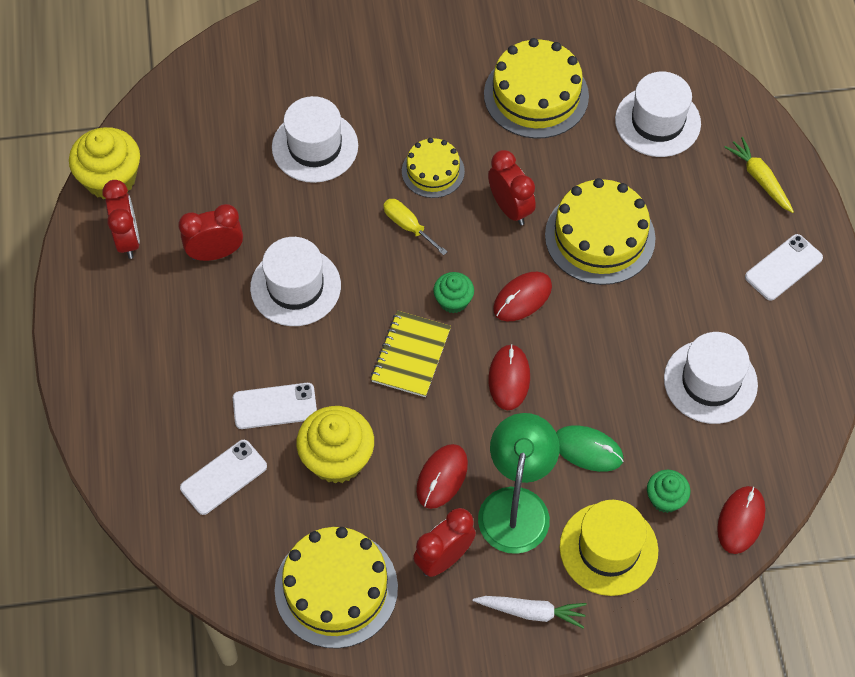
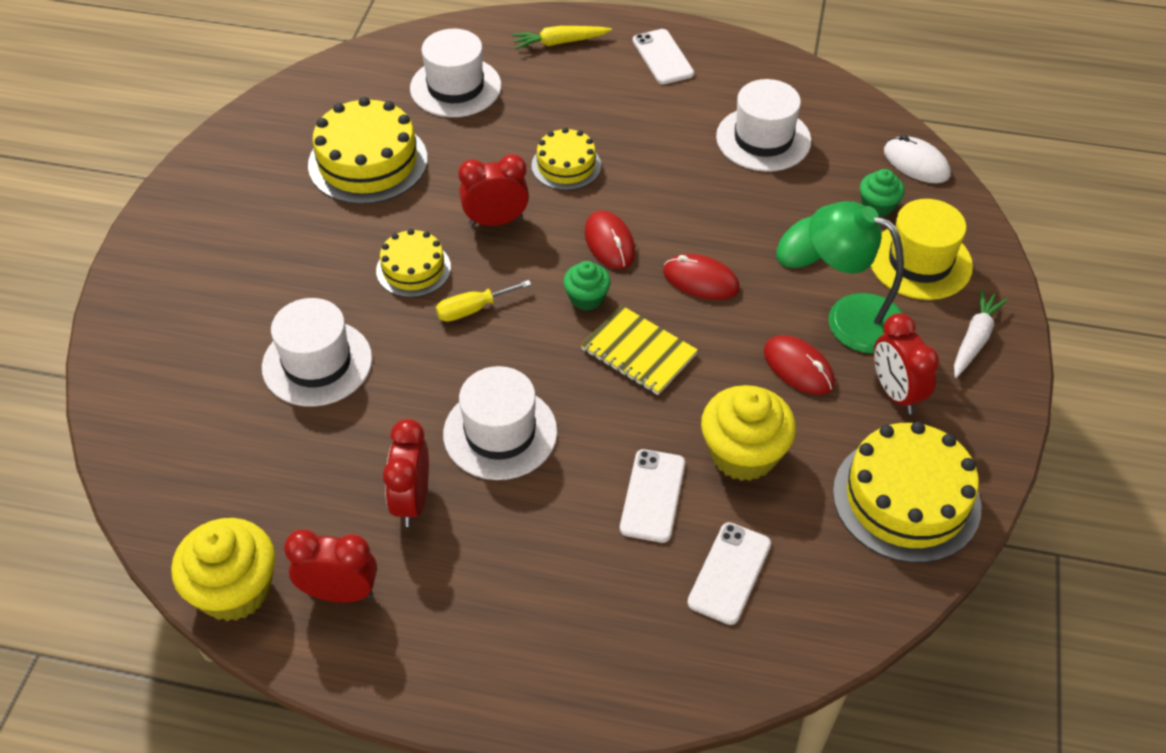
camera: 70 degrees left, 10 degrees down
(223, 477) = (729, 573): white phone -> white phone turned 45 degrees clockwise
(600, 237) = (566, 165): yellow cake -> yellow cake, size x0.58
(741, 520) = (916, 163): red mouse -> white mouse

